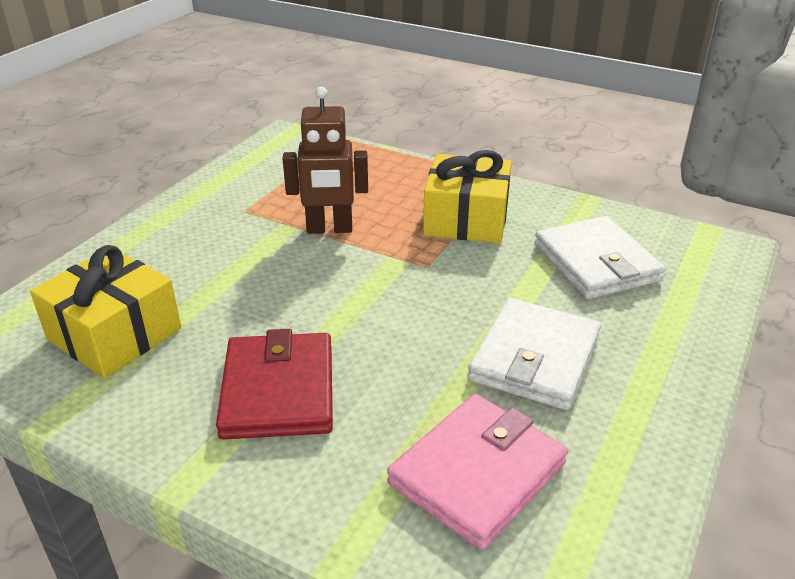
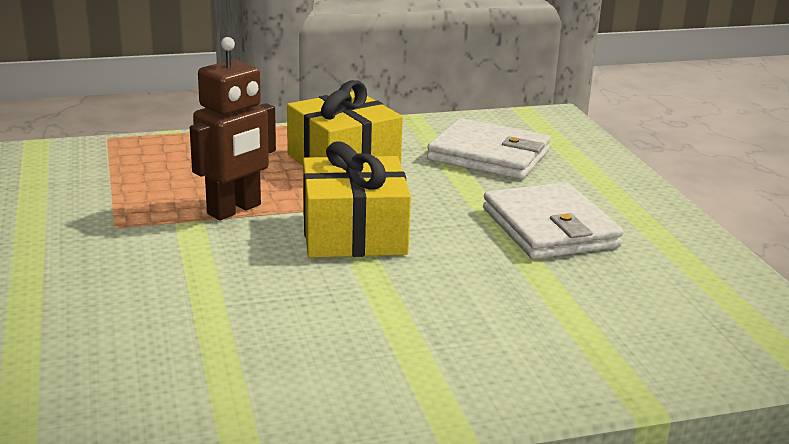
camera: 45 degrees left, 10 degrees down
(115, 334) = (174, 370): yellow gift -> yellow gift (354, 234)
(278, 391) = (409, 333): red wallet -> none
(477, 473) = (630, 306): pink wallet -> none

